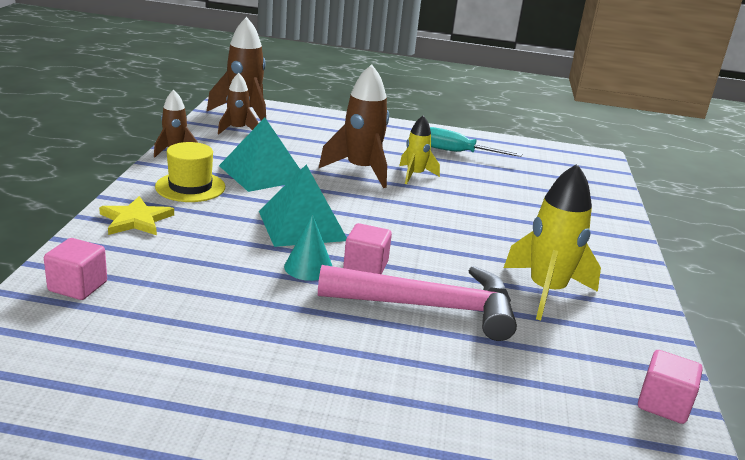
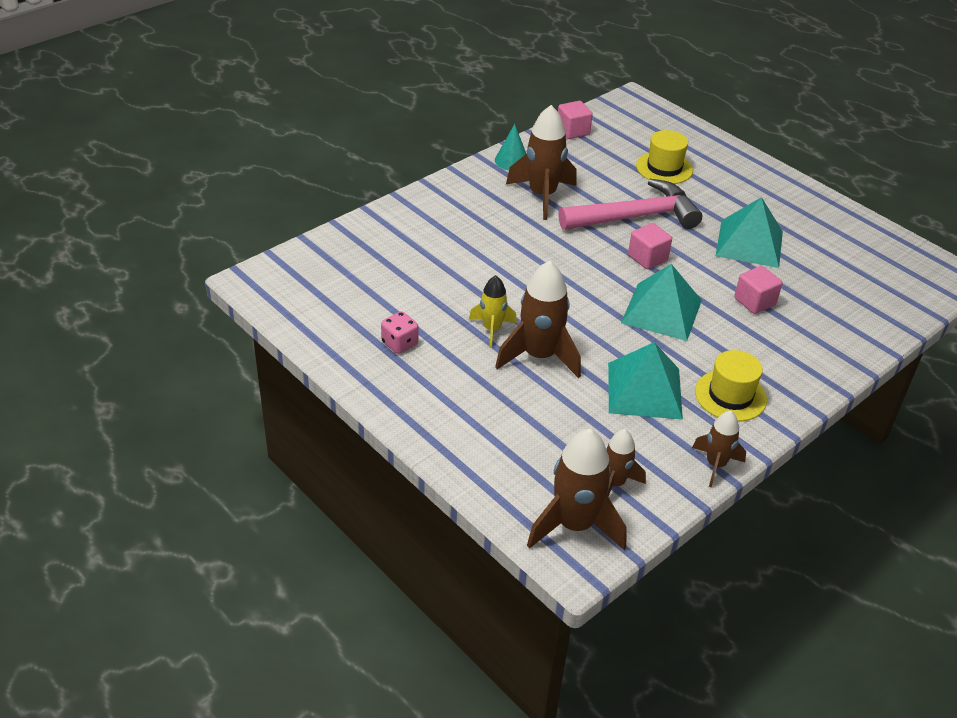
camera: 140 degrees left, 15 degrees up
(78, 286) = (863, 319): pink cube -> pink cube (754, 302)
(136, 220) = (799, 370): yellow star -> none
(270, 327) = (749, 243): none -> turquoise pyramid
(308, 267) = (690, 273): turquoise cone -> turquoise cone (511, 161)
(429, 307) = (635, 217): pink hammer -> pink hammer turned 120 degrees clockwise
(457, 152) = (399, 343): turquoise screwdriver -> pink dice
(482, 398) = (664, 168): none -> yellow hat
(546, 291) = (542, 195): yellow rocket -> brown rocket

